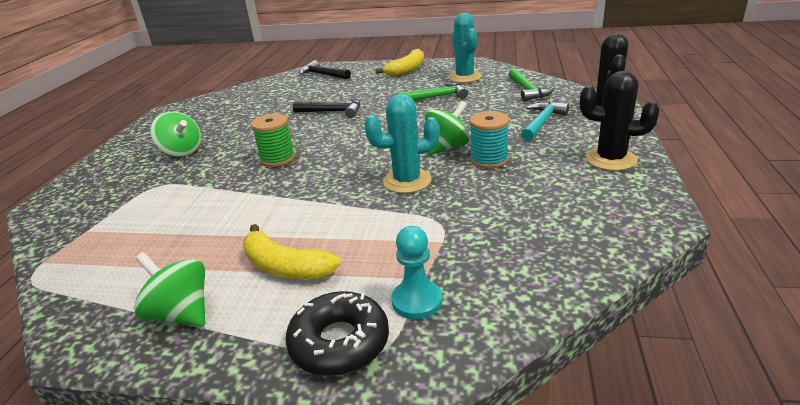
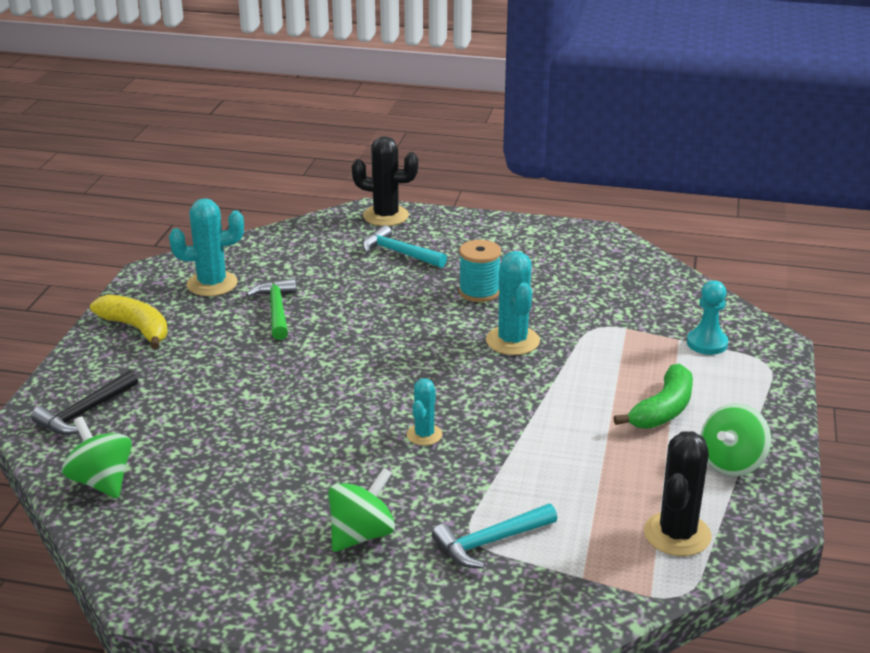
camera: 90 degrees left, 0 degrees up
(147, 192) = (490, 542): none -> turquoise hammer
(277, 159) = (424, 435): green spool -> turquoise cactus
(285, 267) = (663, 410): yellow banana -> green banana
(332, 112) = (278, 396): black hammer -> none
(339, 342) = (756, 377): black donut -> none
(447, 148) = (440, 313): green spinning top -> green spinning top (101, 482)
(528, 90) = (297, 248): green hammer -> none
(610, 159) = (499, 234): black cactus -> black cactus (677, 534)

